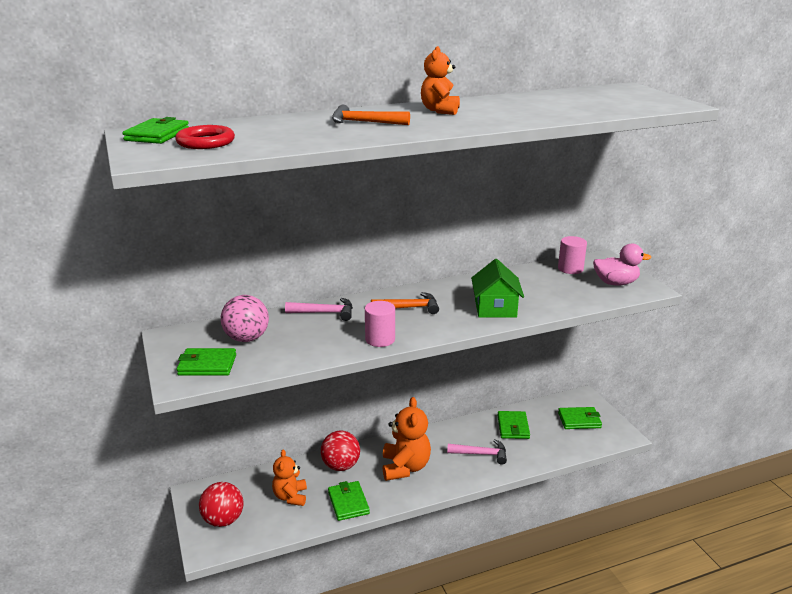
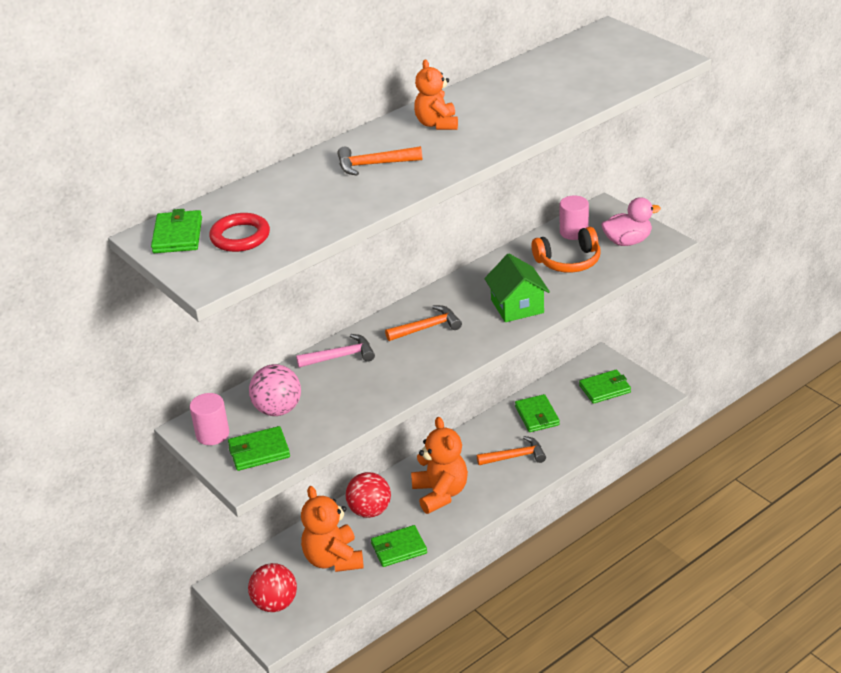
camera: 15 degrees left, 10 degrees up
(290, 497) = (333, 559): orange teddy bear -> orange teddy bear, size x1.52
(348, 503) = (399, 548): green wallet -> green wallet turned 75 degrees counterclockwise
(380, 339) = (418, 375): pink cylinder -> pink cylinder (212, 434)
(481, 454) = (515, 456): pink hammer -> orange hammer
(556, 286) = (568, 261): none -> orange headphones

